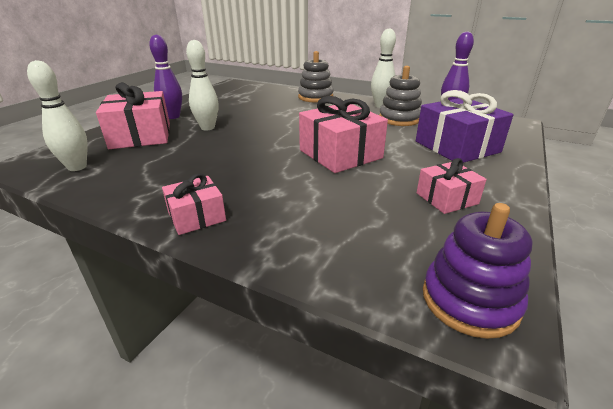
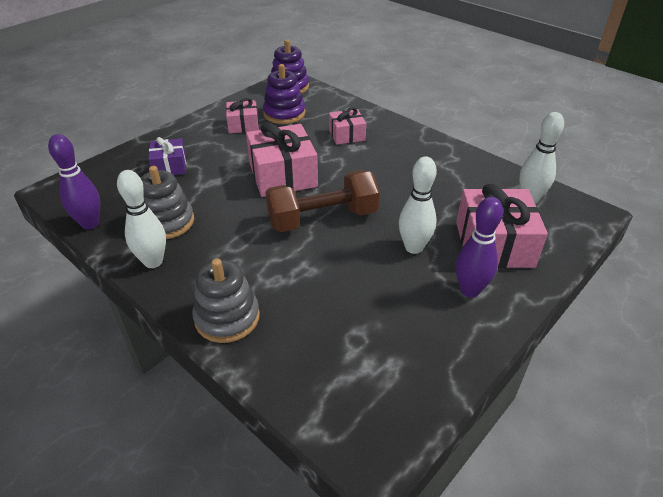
camera: 165 degrees left, 10 degrees up
(196, 216) = (409, 138): pink gift -> pink gift (346, 135)
(283, 133) = (323, 218): none -> brown dumbbell
(410, 227) = (284, 113): none -> purple stacking toy
(457, 147) = (170, 166): purple gift -> purple gift, size x0.57

